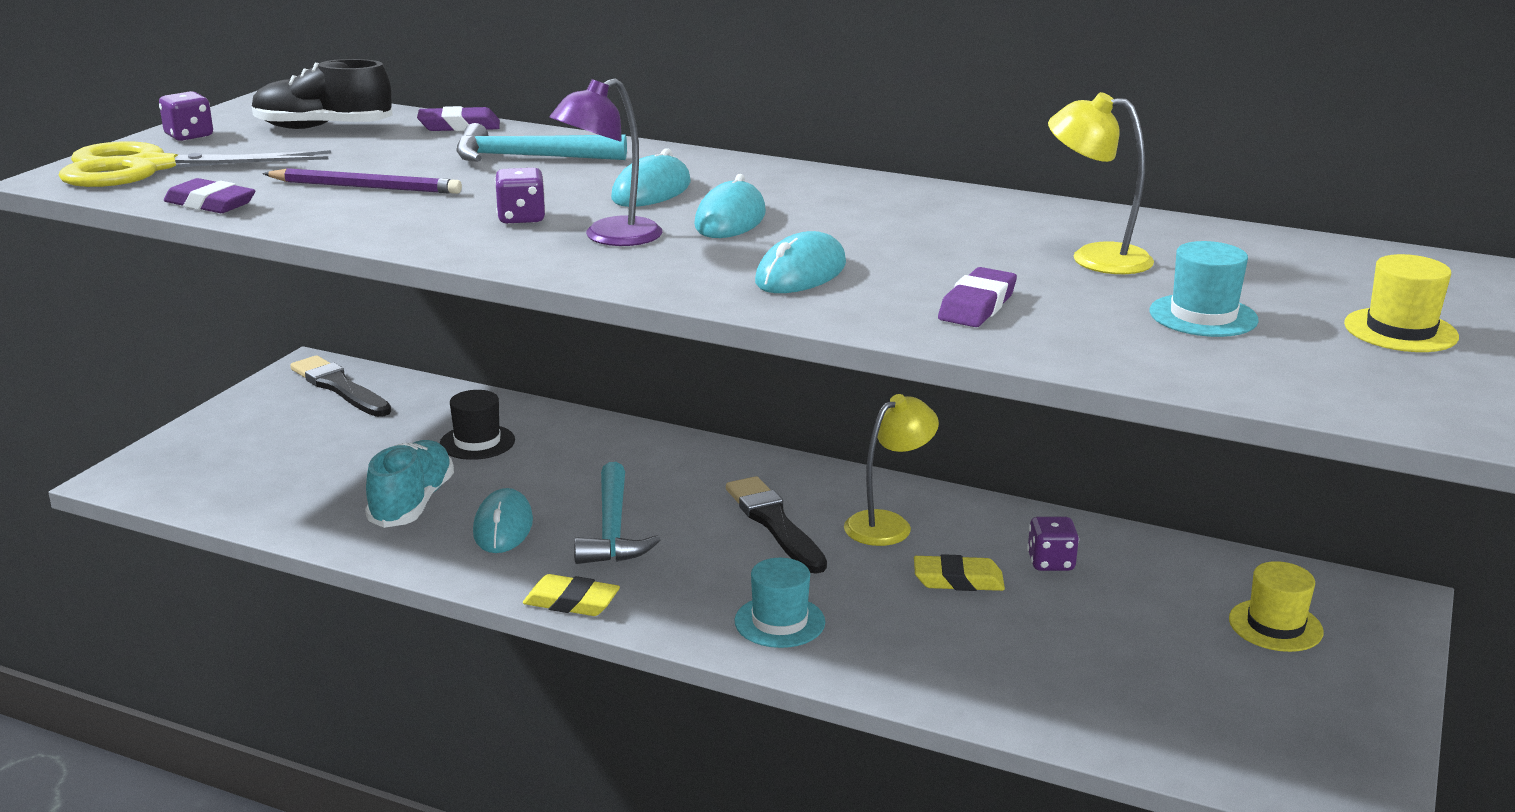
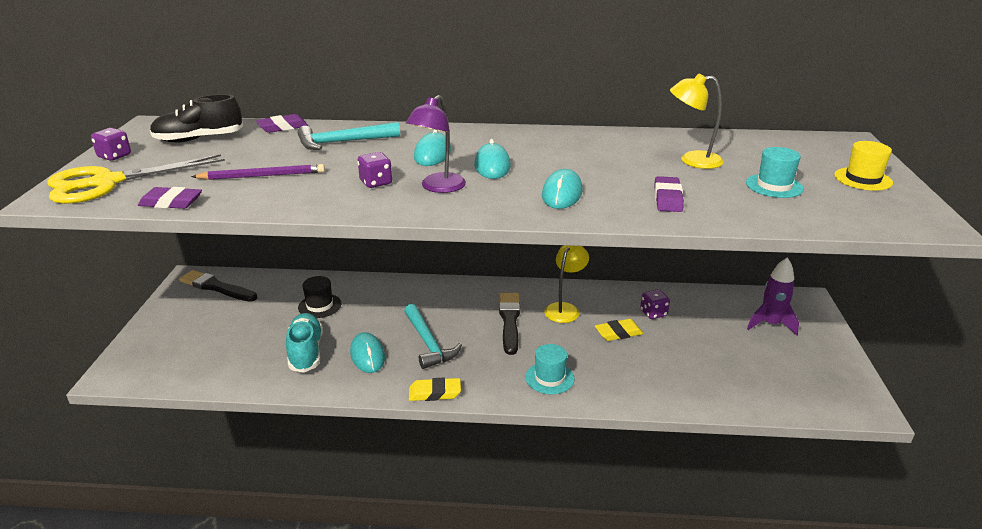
camera: 20 degrees left, 5 degrees up
(774, 523) = (509, 321): black brush -> black brush turned 45 degrees clockwise
(1275, 625) = (770, 324): yellow hat -> purple rocket

